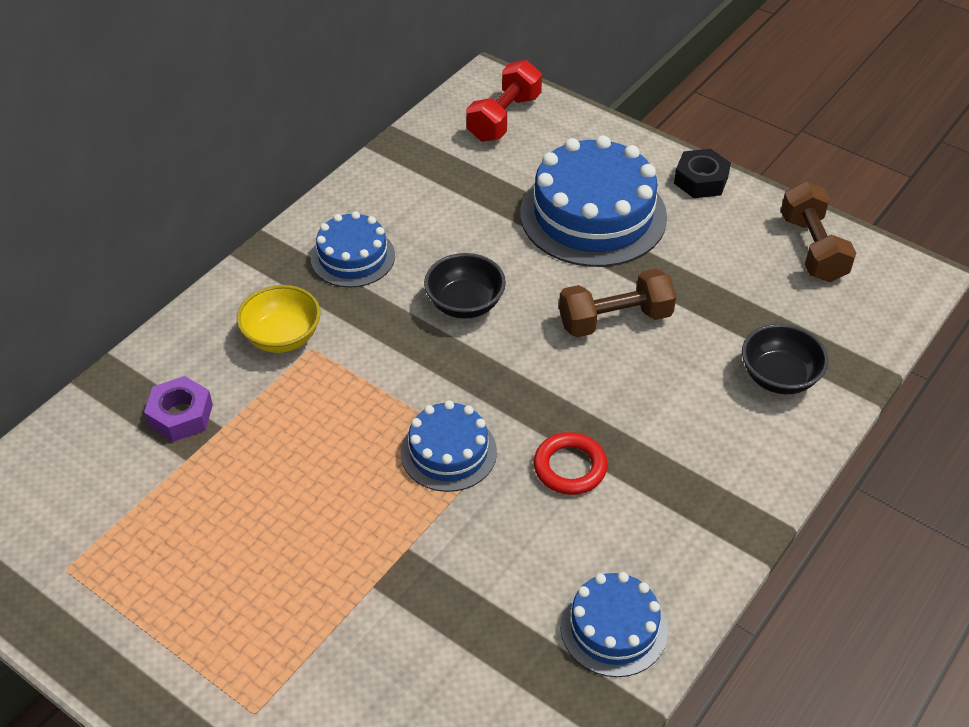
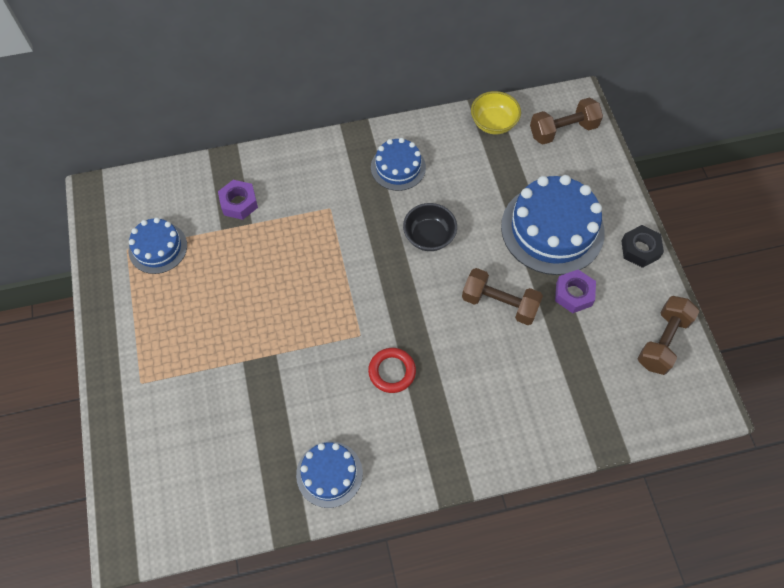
camera: 40 degrees right, 15 degrees up
(282, 337) = (322, 192): yellow bowl -> yellow bowl (493, 123)
(448, 452) = (341, 317): blue cake -> blue cake (158, 248)
(504, 118) = (563, 130): red dumbbell -> brown dumbbell
(681, 261) = (573, 294): none -> purple nut
(779, 377) = (556, 406): black bowl -> none

